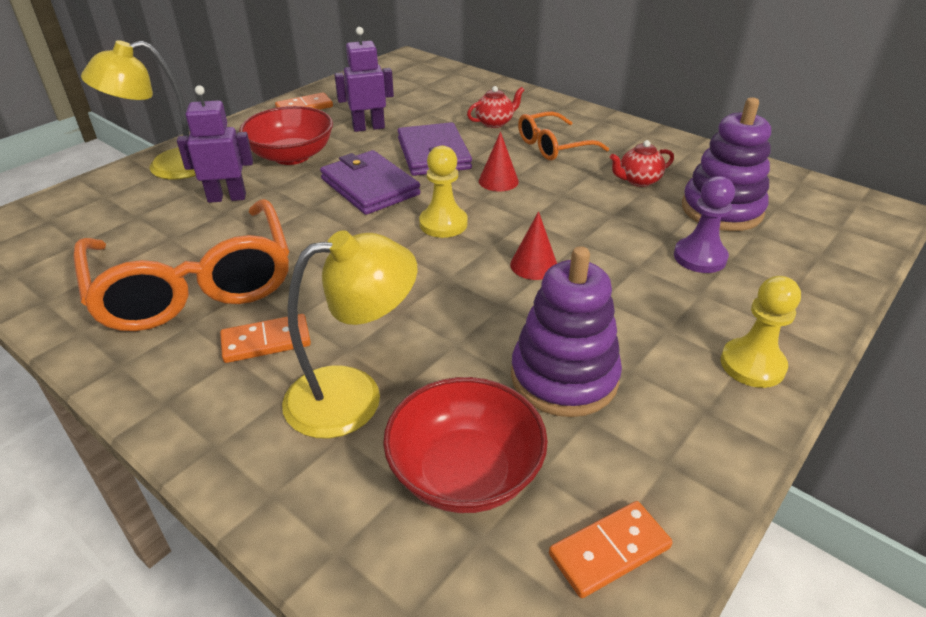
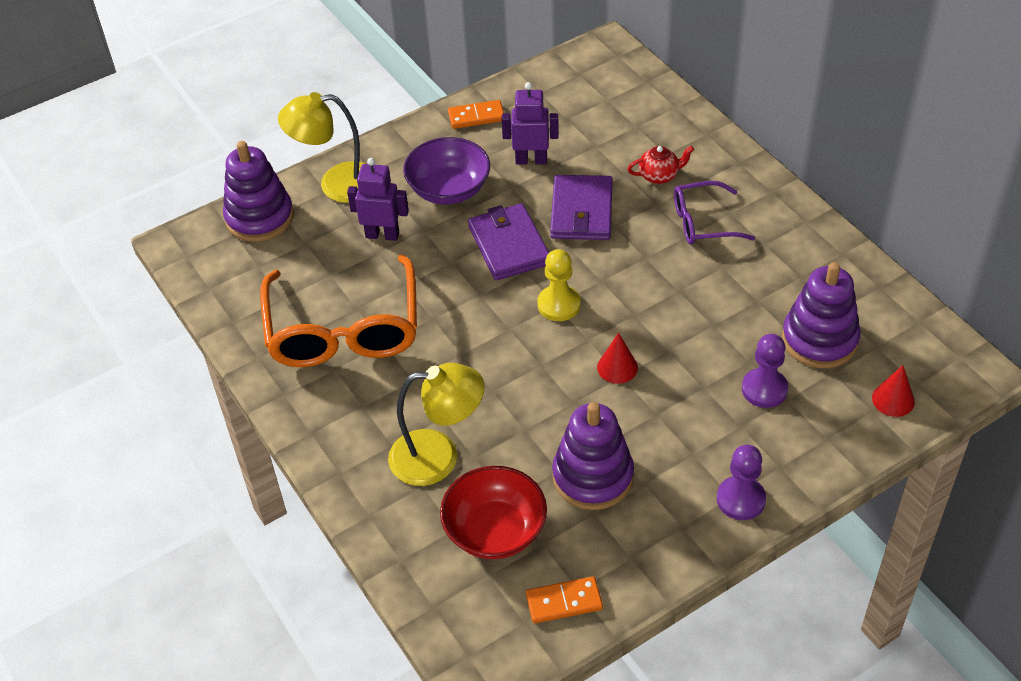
camera: 20 degrees right, 10 degrees up
(78, 203) = (259, 217): none -> purple stacking toy
(266, 341) = (388, 396): orange domino -> none
(291, 156) = (449, 189): red bowl -> purple bowl
(498, 181) = (628, 261): red cone -> red cone (893, 399)
(553, 146) = (702, 222): orange glasses -> purple glasses
(638, 181) = (762, 287): red teapot -> none
(752, 365) = (740, 499): yellow pawn -> purple pawn

